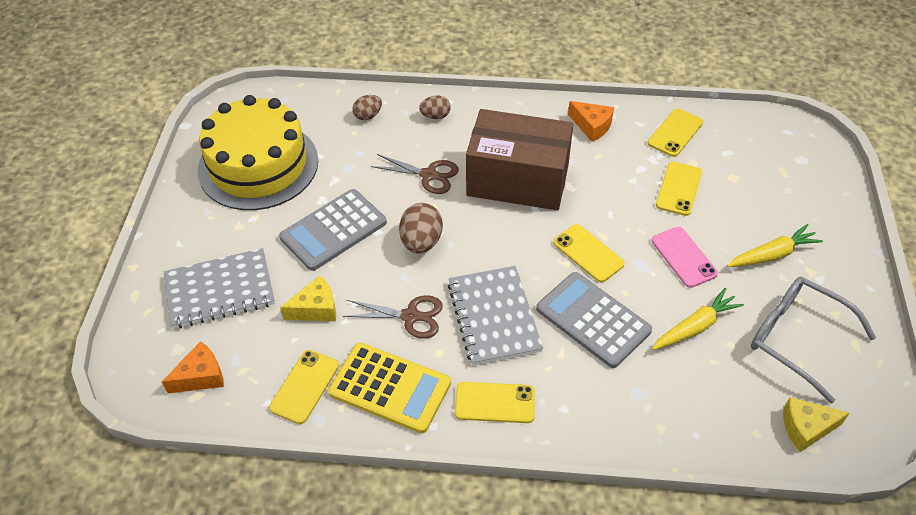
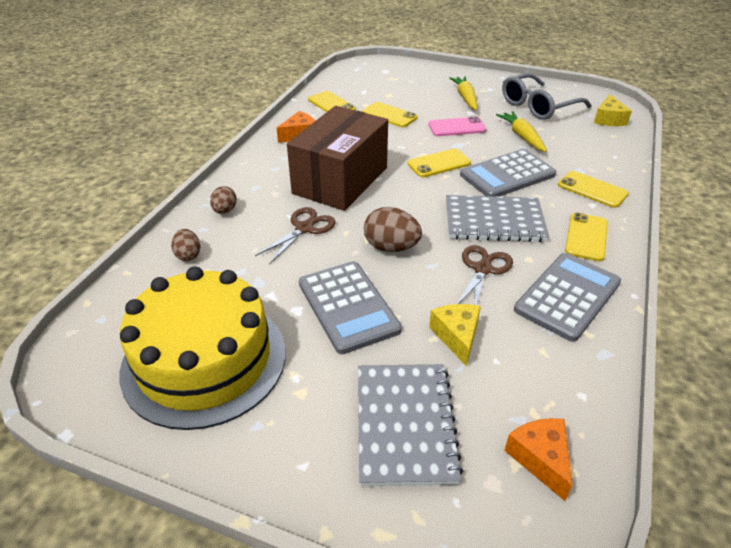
camera: 75 degrees left, 10 degrees down
(304, 386) = (562, 359): yellow phone -> yellow phone (592, 189)
(390, 388) = (567, 296): yellow calculator -> grey calculator

